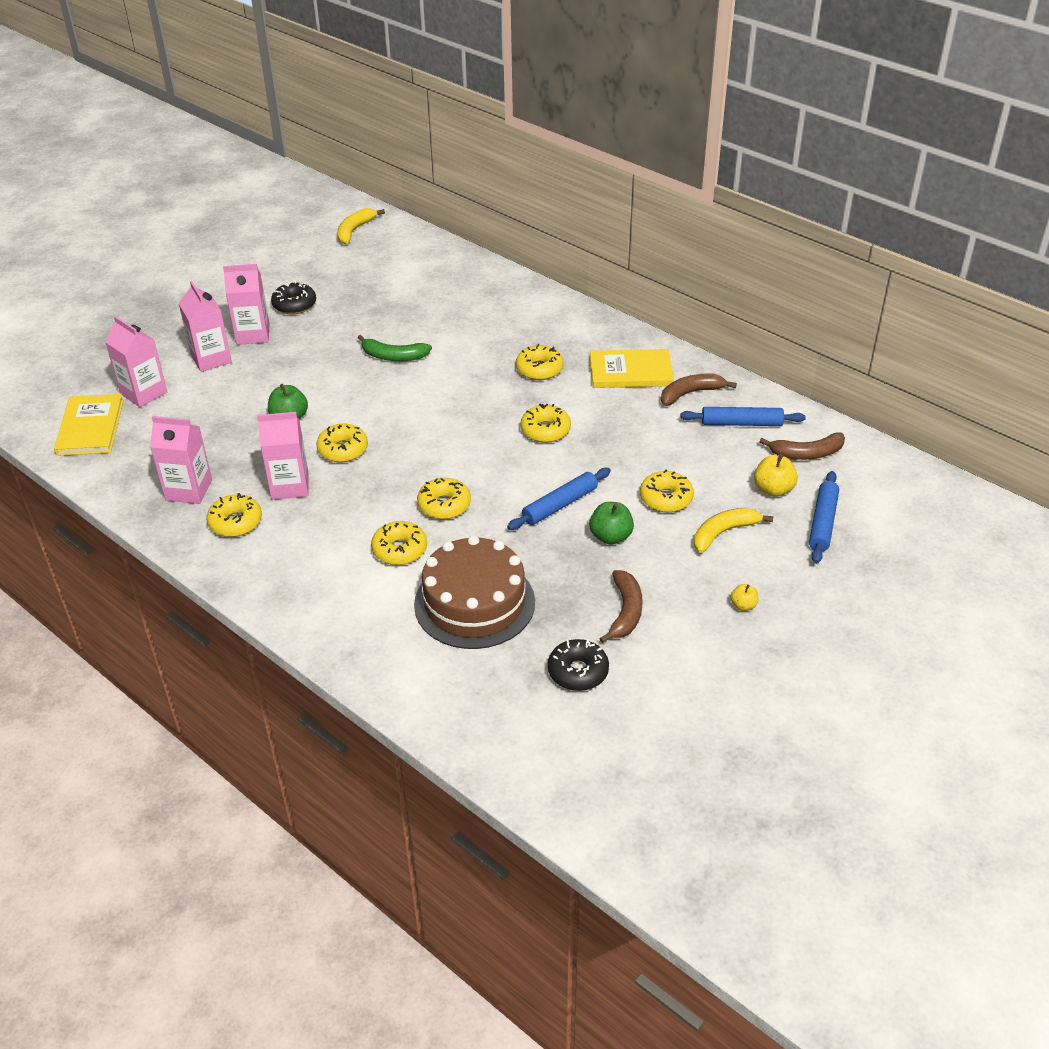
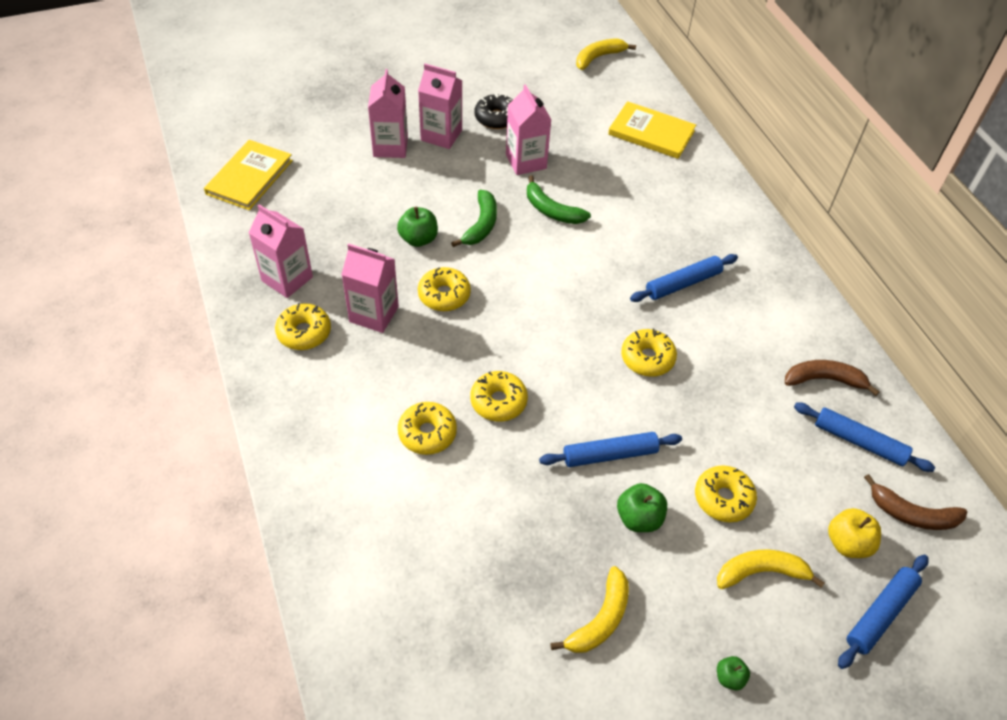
camera: 25 degrees right, 10 degrees up
(144, 393) = (313, 159): pink carton -> pink carton (526, 161)
(338, 388) = (481, 225): none -> green banana
(474, 603) = (459, 531): brown cake -> none
(539, 369) = (683, 283): yellow donut -> blue rolling pin
(578, 672) = (509, 669): black donut -> none
(625, 611) = (600, 619): brown banana -> yellow banana
(630, 372) = (775, 326): yellow book -> yellow book (651, 133)
(743, 605) = (729, 677): yellow apple -> green apple

